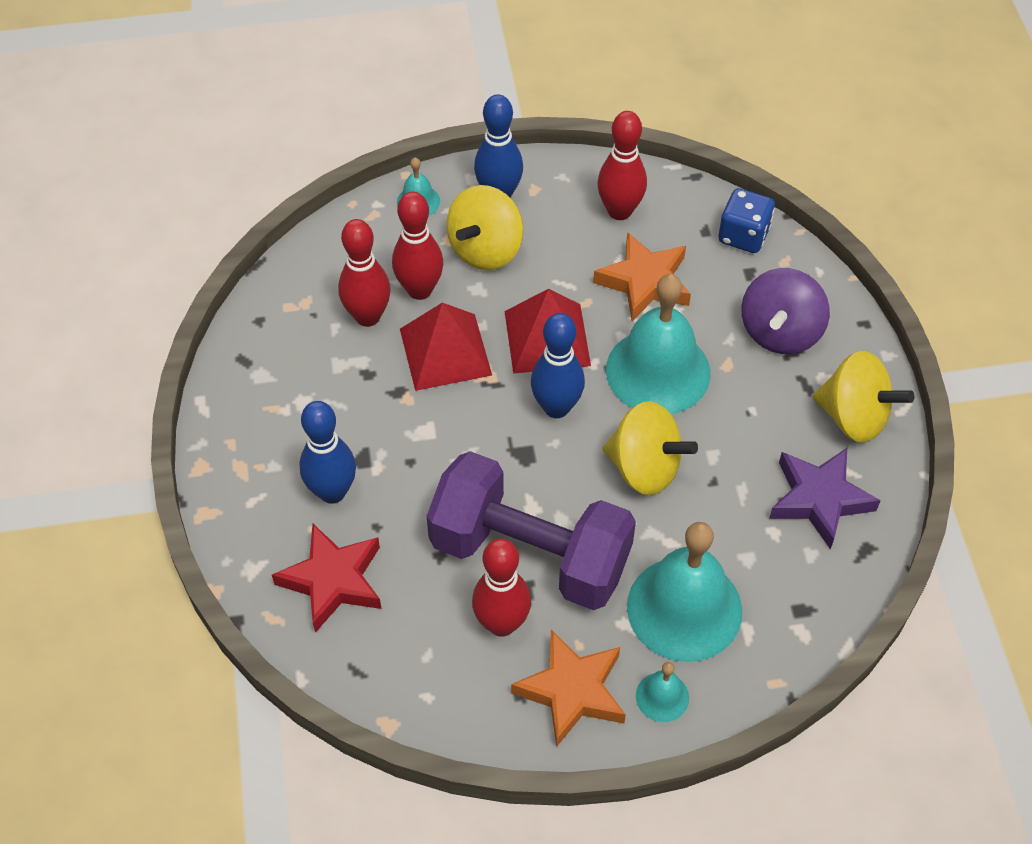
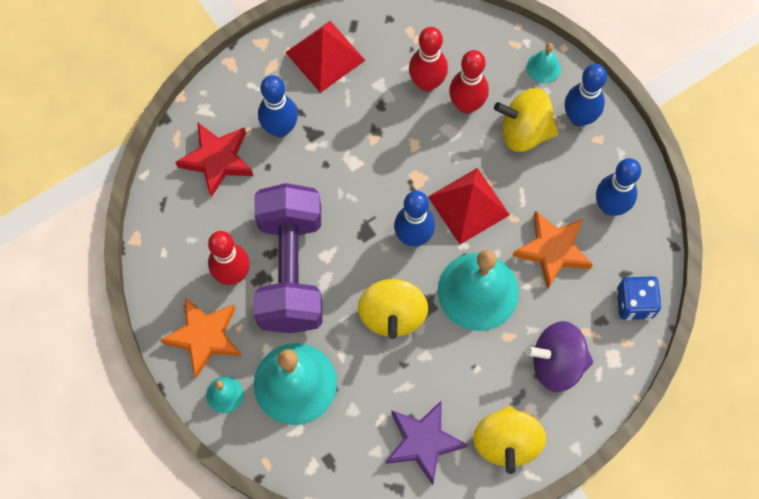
camera: 65 degrees right, 15 degrees up
(445, 352) = (423, 145): red pyramid -> red pyramid (325, 56)
(619, 211) = (610, 206): red bowling pin -> blue bowling pin

